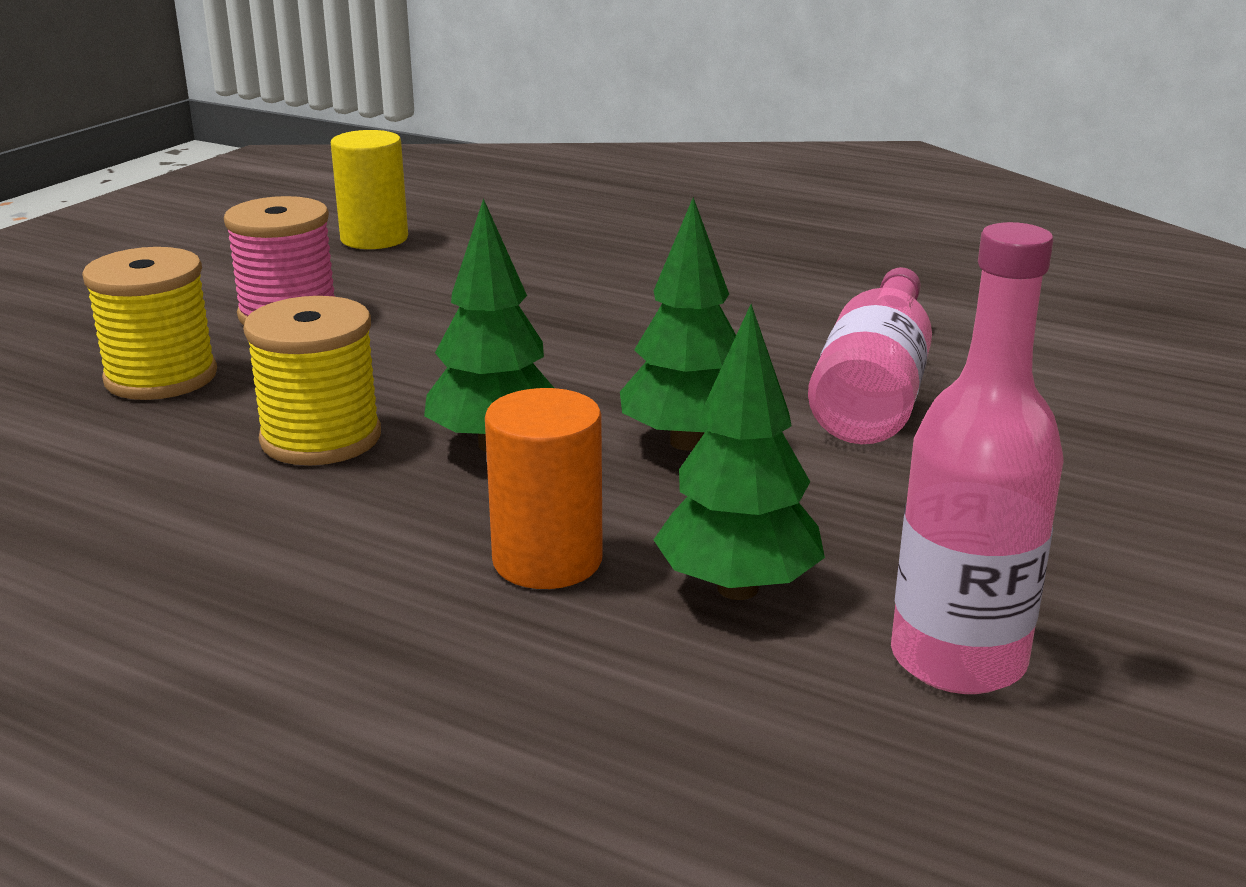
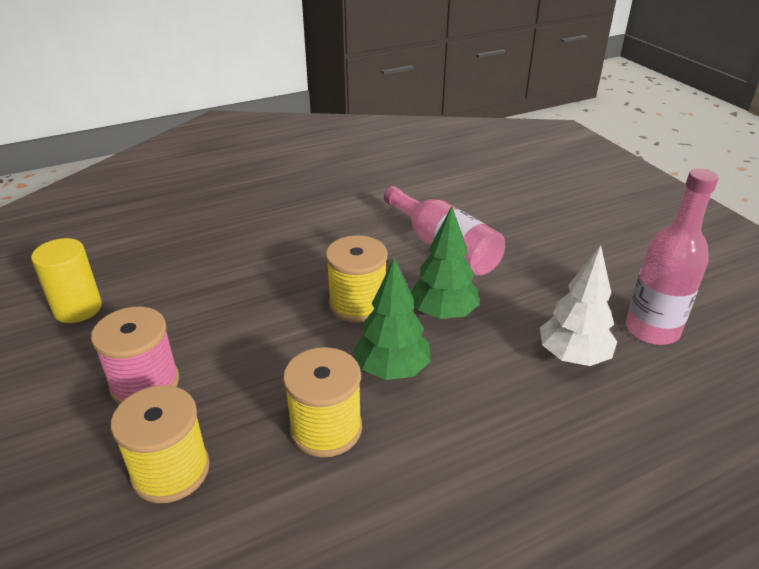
camera: 55 degrees left, 10 degrees up
(547, 560) = (514, 399): orange cylinder -> none
(614, 375) = (357, 304): none -> yellow spool
(737, 588) = (573, 357): green tree -> white tree

